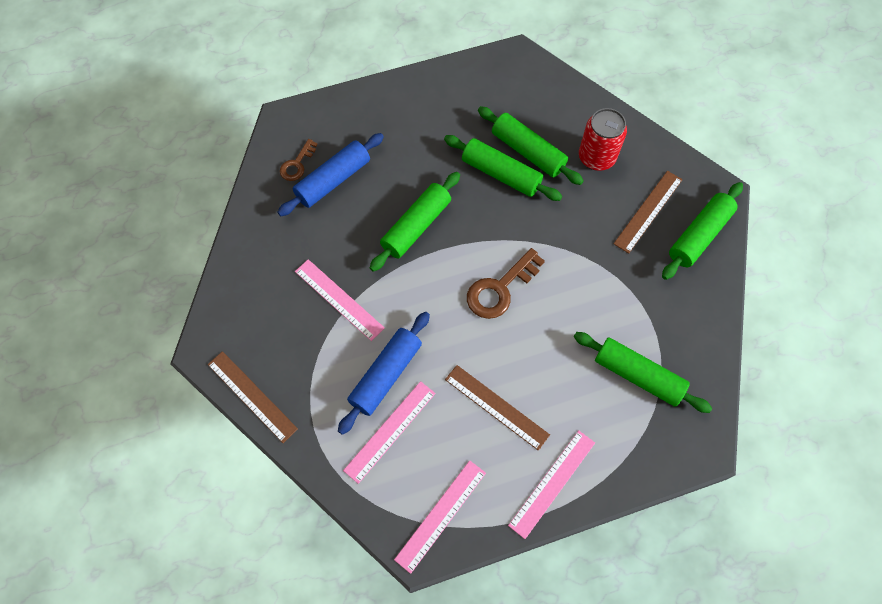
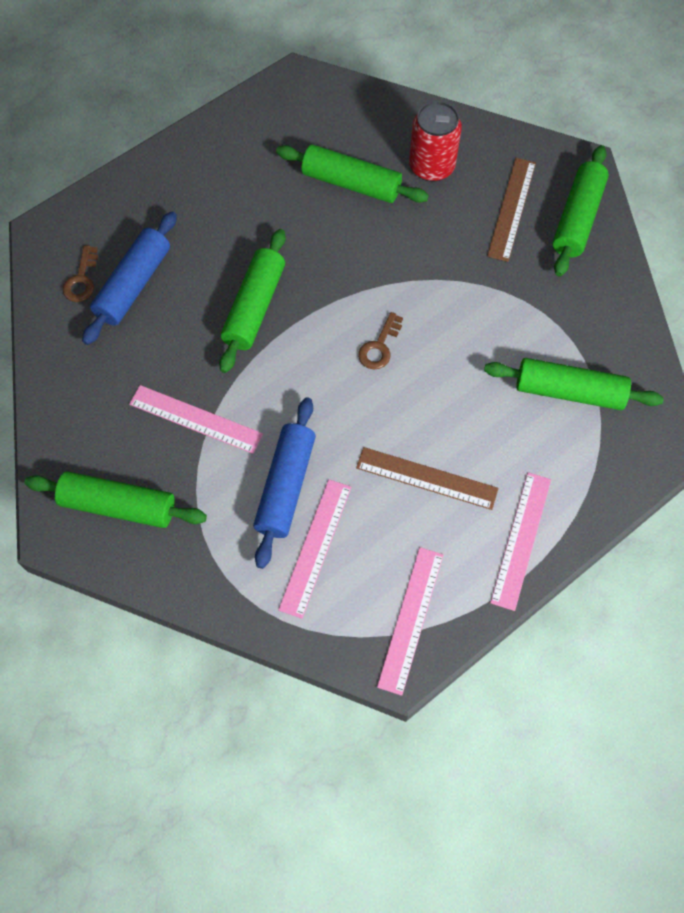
camera: 20 degrees left, 0 degrees up
(252, 396) = (135, 564): brown ruler -> none
(500, 289) = (379, 346): brown key -> brown key, size x0.60
(501, 174) = (330, 218): green rolling pin -> green rolling pin (118, 505)

